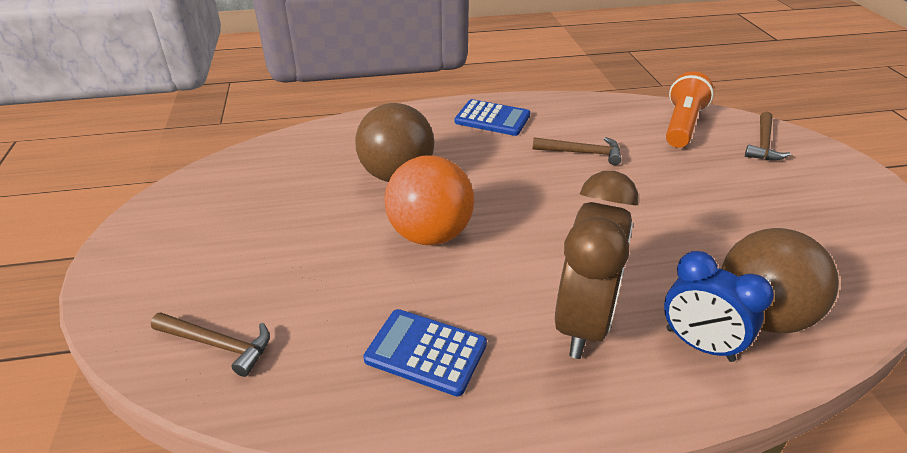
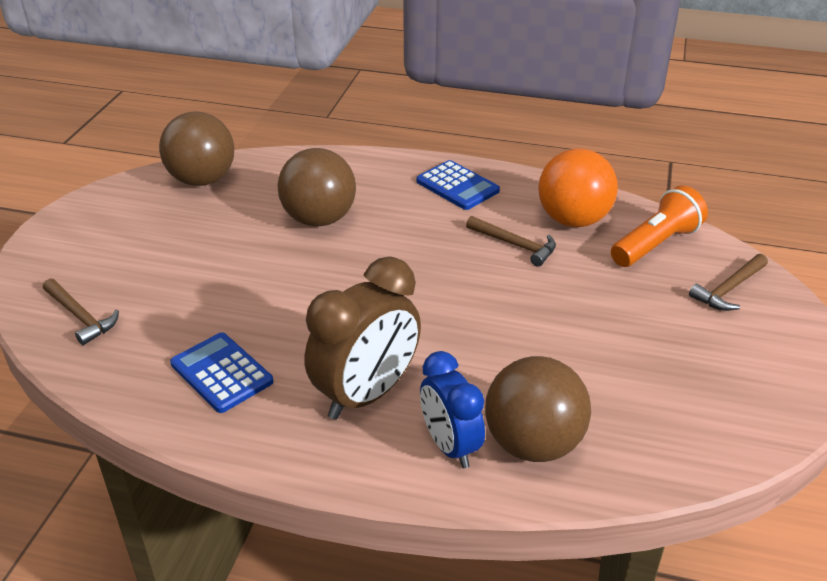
camera: 25 degrees right, 0 degrees up
(251, 169) = (202, 180): none -> brown ball
(430, 235) = (303, 281): orange ball -> orange ball (573, 220)

